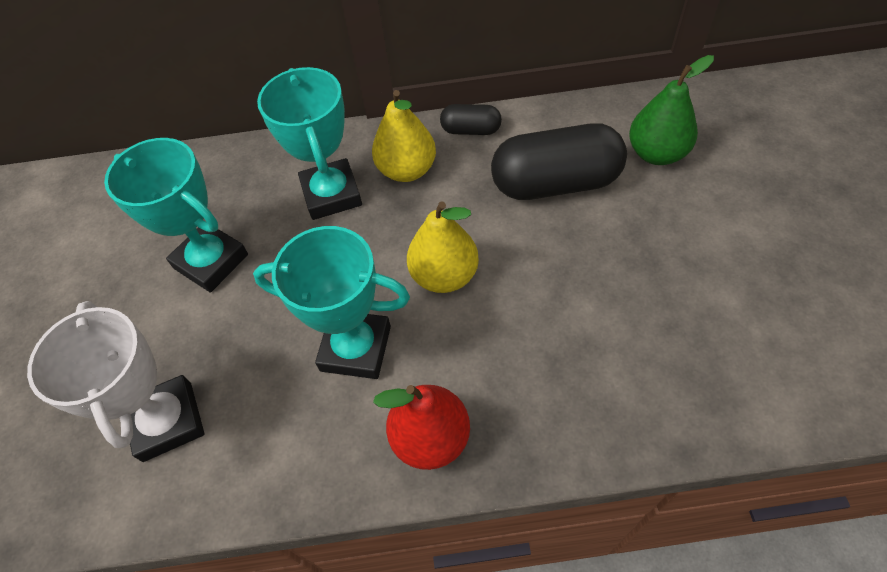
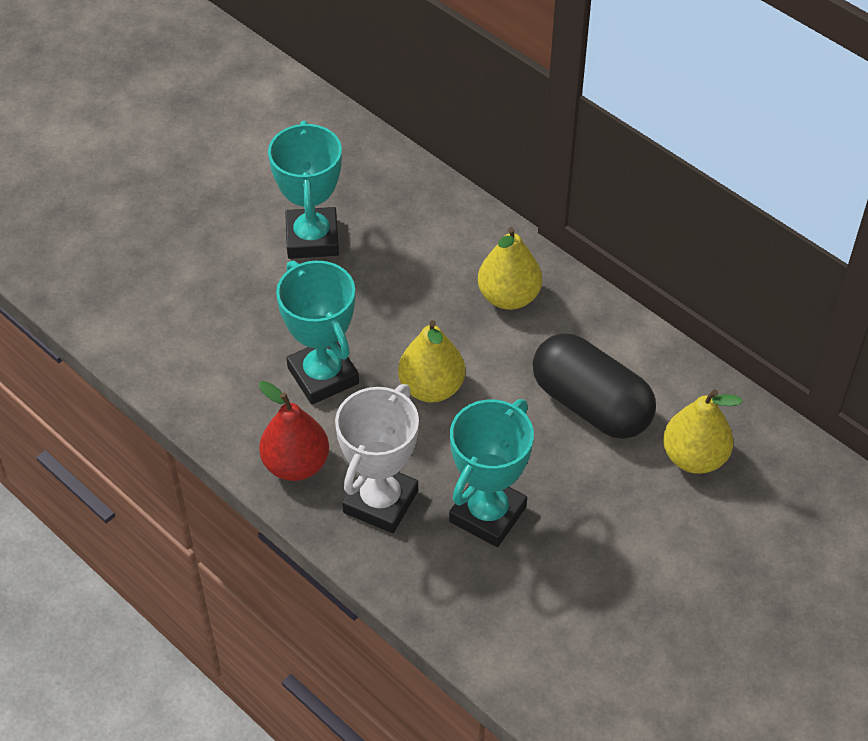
camera: 45 degrees right, 5 degrees down
(168, 421) = (180, 312): white trophy -> white trophy (381, 502)
(332, 194) = (439, 265): turquoise trophy -> turquoise trophy (488, 514)
(471, 130) = (593, 311): black capsule -> none
(656, 153) = (694, 457): green pear -> yellow pear

